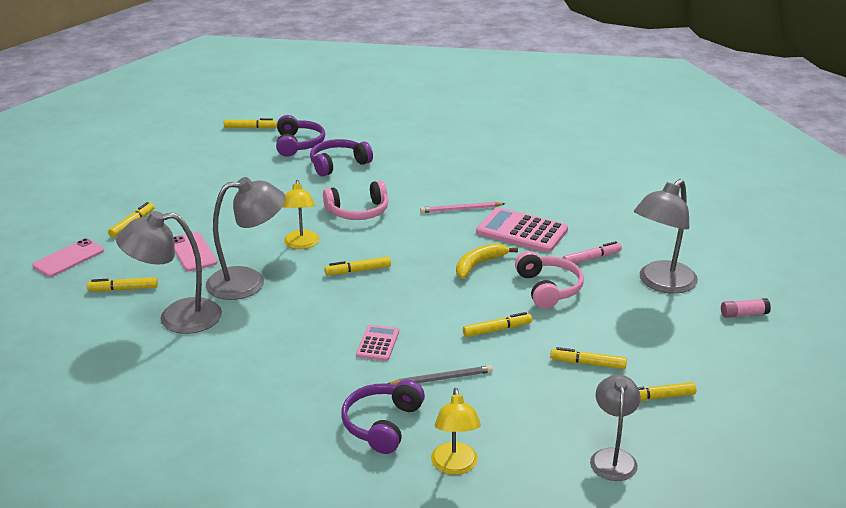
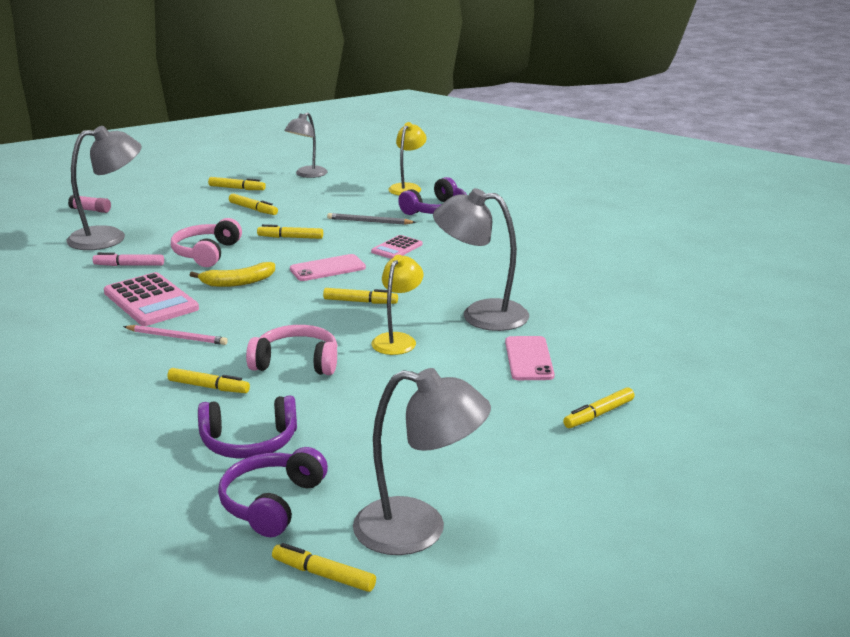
camera: 155 degrees left, 5 degrees down
(68, 258) = (687, 385): pink phone -> pink phone (327, 268)
(123, 289) = (620, 336): yellow marker -> yellow marker (209, 387)
(177, 318) = (568, 299): grey lamp -> grey lamp (419, 530)

